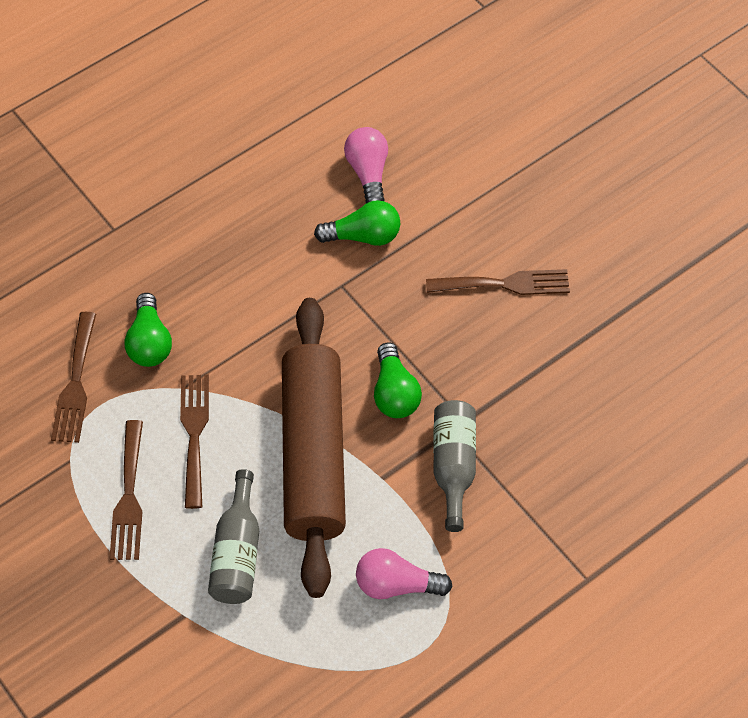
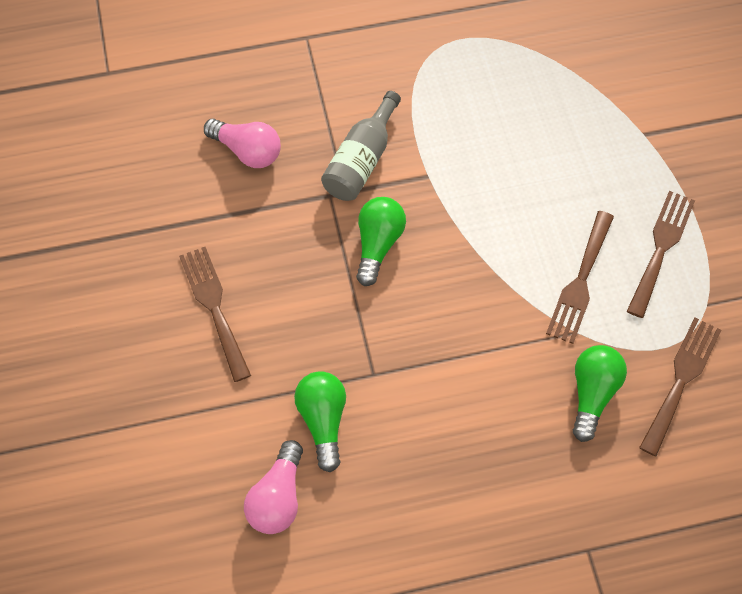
camera: 155 degrees left, 5 degrees up
(237, 553) = (580, 164): grey bottle -> none
(314, 454) = (478, 219): brown rolling pin -> none
(363, 236) = (323, 421): green light bulb -> green light bulb turned 60 degrees clockwise
(396, 585) = (458, 90): pink light bulb -> pink light bulb (247, 151)
(505, 284) = (214, 307): brown fork -> brown fork turned 45 degrees clockwise

